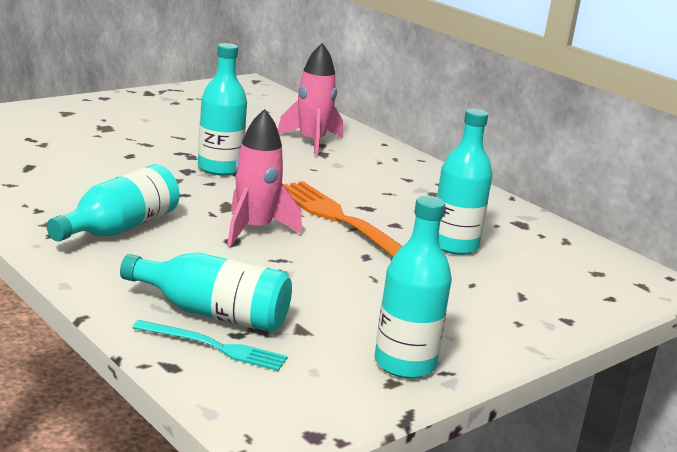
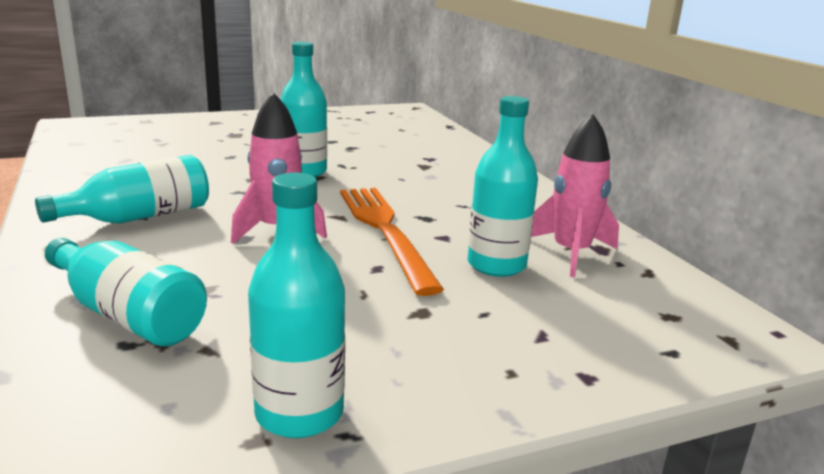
camera: 20 degrees right, 0 degrees up
(214, 346) = (81, 357): turquoise fork -> none
(311, 142) = (422, 156): pink rocket -> pink rocket (571, 253)

